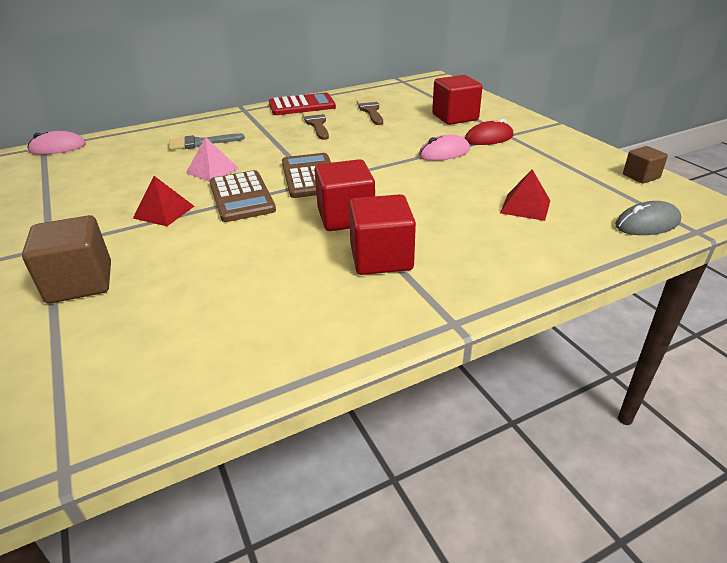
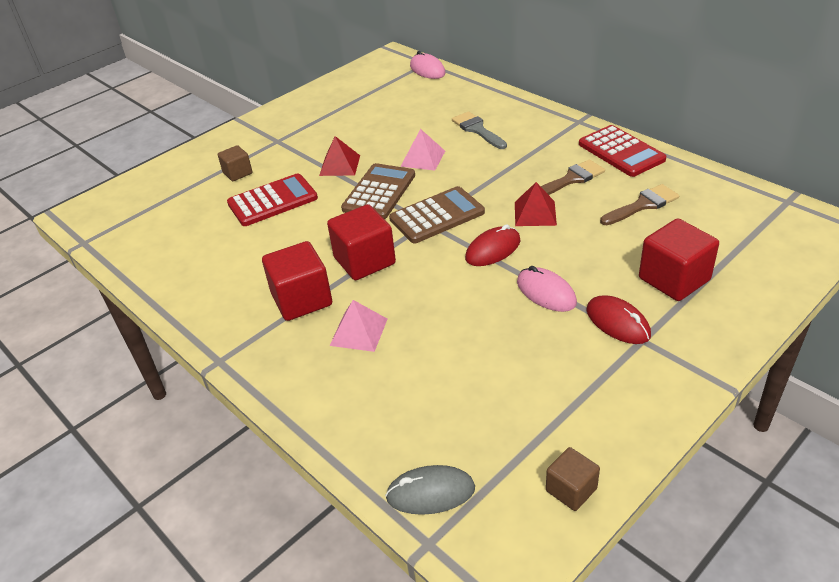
camera: 75 degrees right, 5 degrees up
(80, 283) = (237, 173): brown cube -> brown cube, size x0.57
(179, 261) = (272, 201): none -> red calculator
(241, 197) = (379, 192): brown calculator -> brown calculator turned 150 degrees clockwise
(378, 162) = (493, 250): none -> red mouse
(449, 232) = (358, 332): none -> pink pyramid
(525, 206) = (433, 380): red pyramid -> red pyramid (535, 213)
(647, 224) = (430, 493): grey mouse -> grey mouse turned 60 degrees counterclockwise

